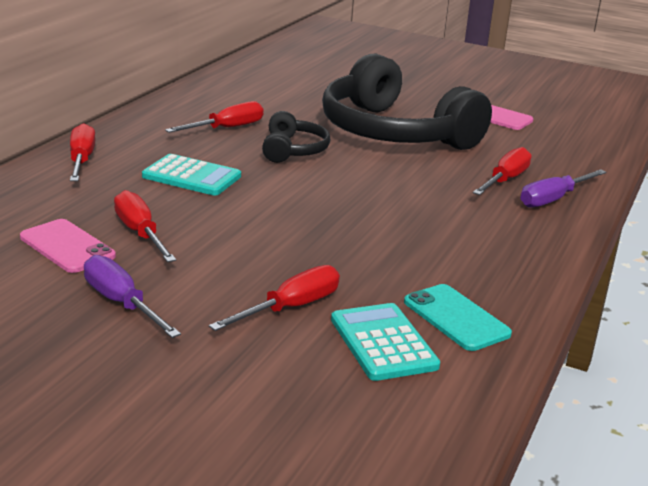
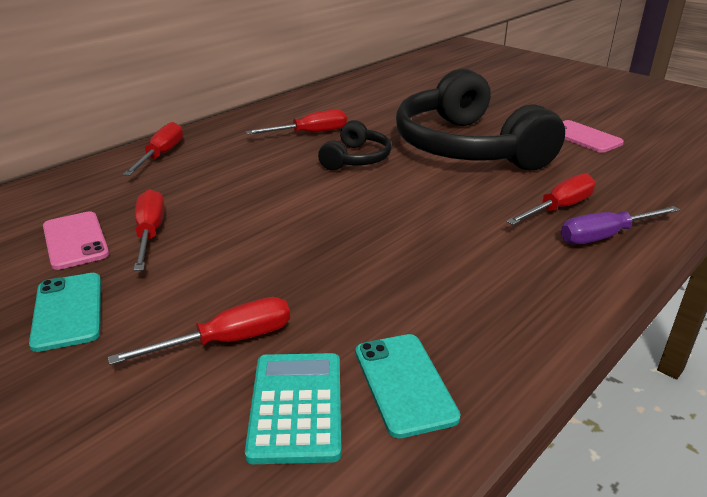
camera: 20 degrees right, 5 degrees up
(121, 303) = (68, 311): purple screwdriver -> turquoise phone
(192, 176) = (243, 178): turquoise calculator -> none

